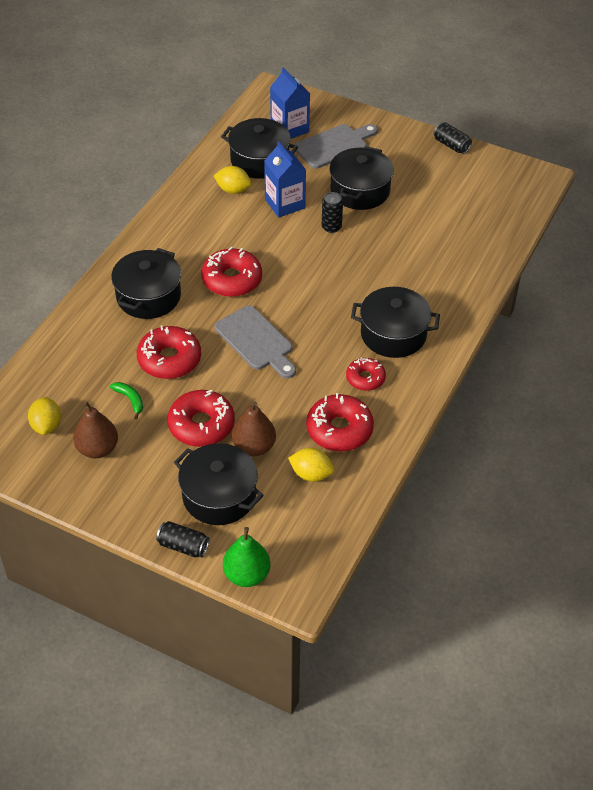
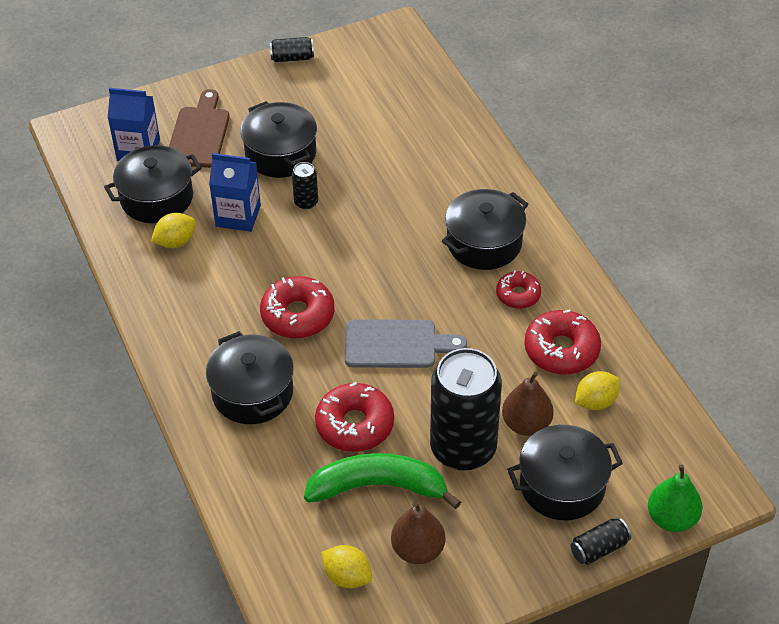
camera: 50 degrees left, 0 degrees up
(130, 400) = (378, 487): green banana -> green banana, size x2.40
(201, 425) = (463, 448): red donut -> black can
(334, 145) = (199, 134): grey cutting board -> brown cutting board

